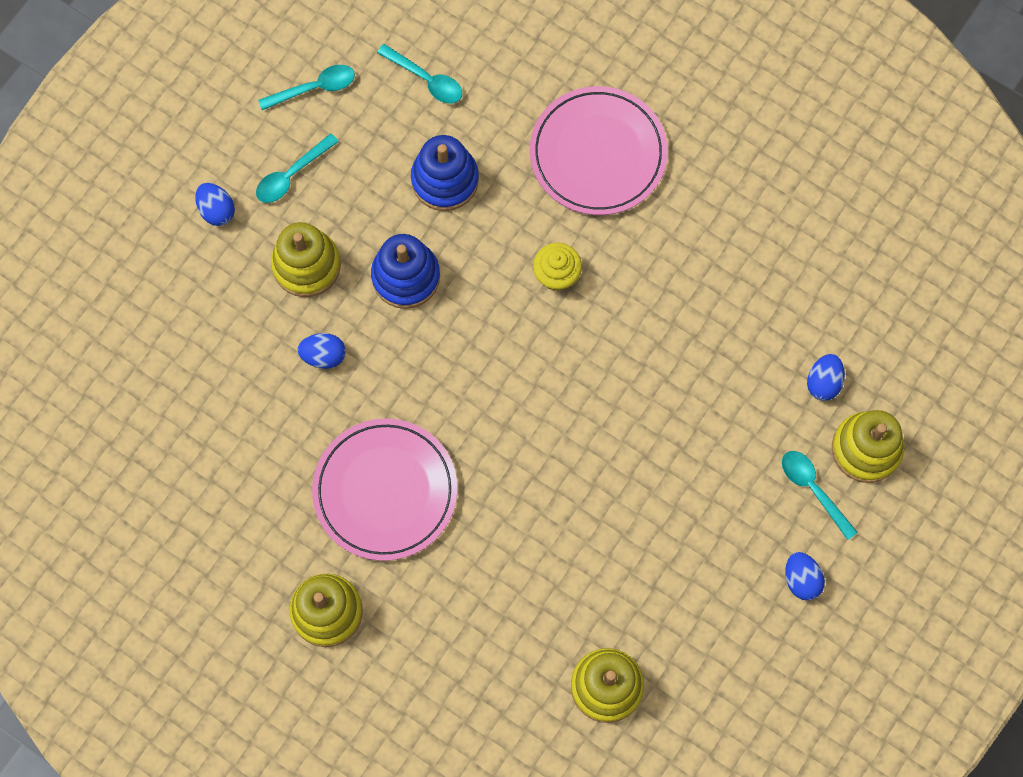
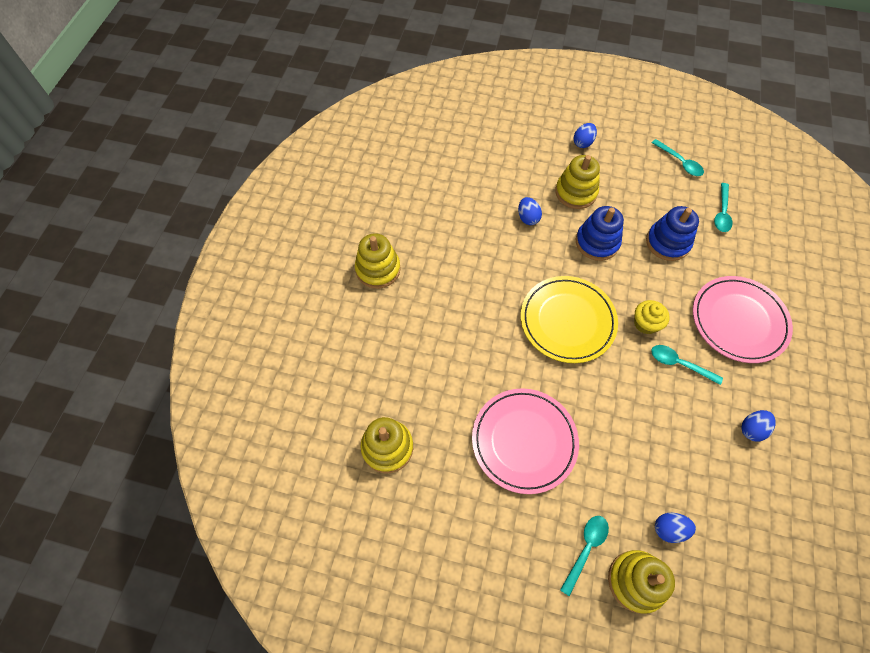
camera: 70 degrees right, 10 degrees down
(292, 175) = (623, 168): turquoise spoon -> turquoise spoon (679, 364)
(385, 491) = (462, 275): pink plate -> pink plate (524, 441)
(514, 375) = (567, 321): none -> yellow plate
(801, 579) = (514, 563): blue egg -> blue egg (752, 429)

